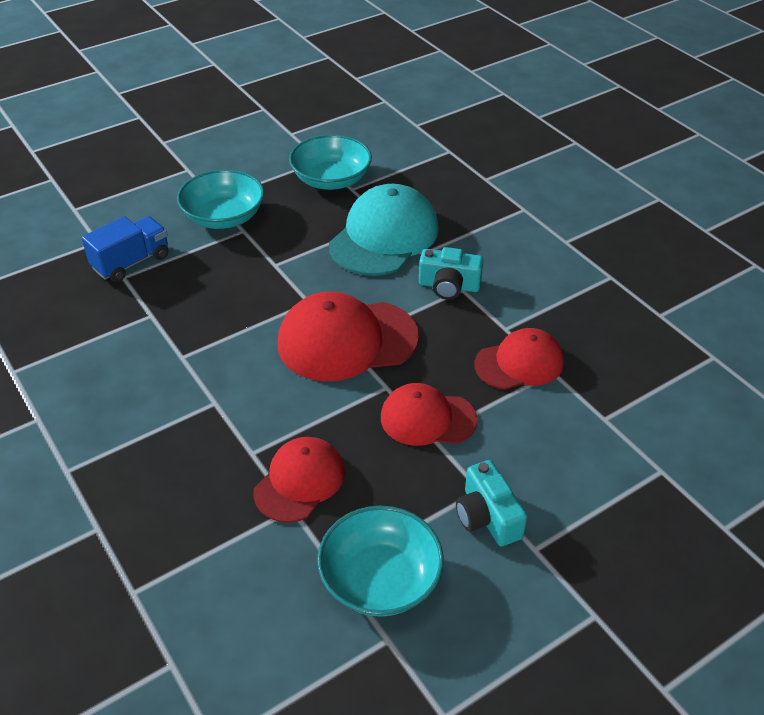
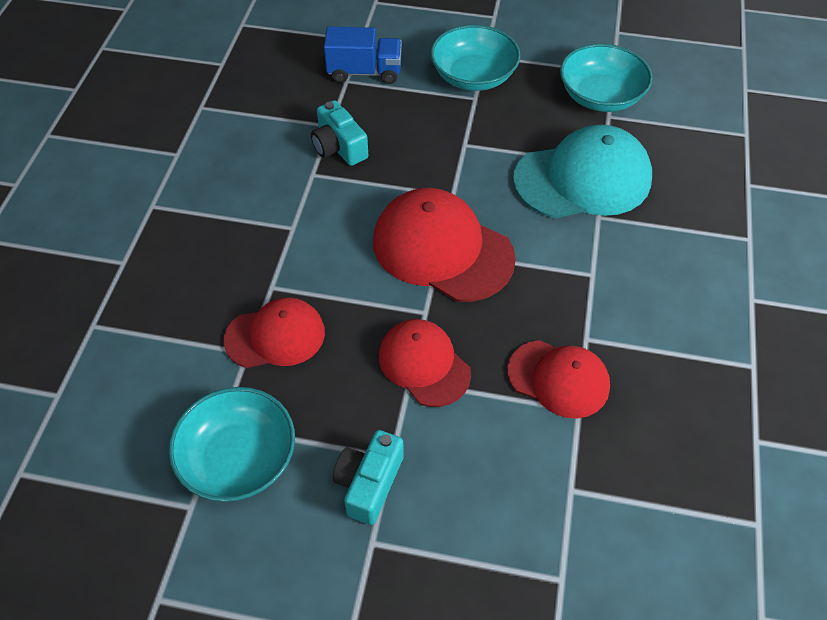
camera: 45 degrees right, 10 degrees up
(449, 286) = (584, 263): turquoise camera -> turquoise camera (339, 147)

